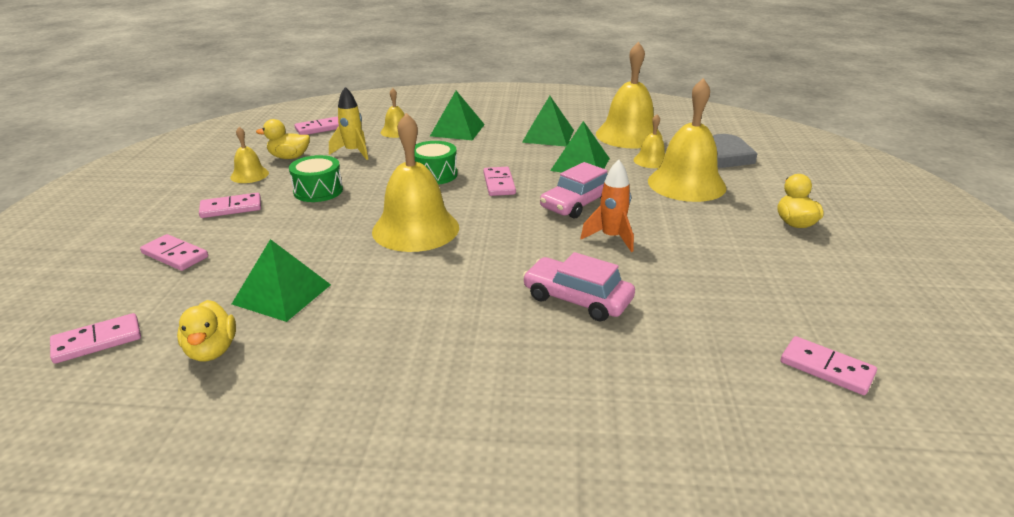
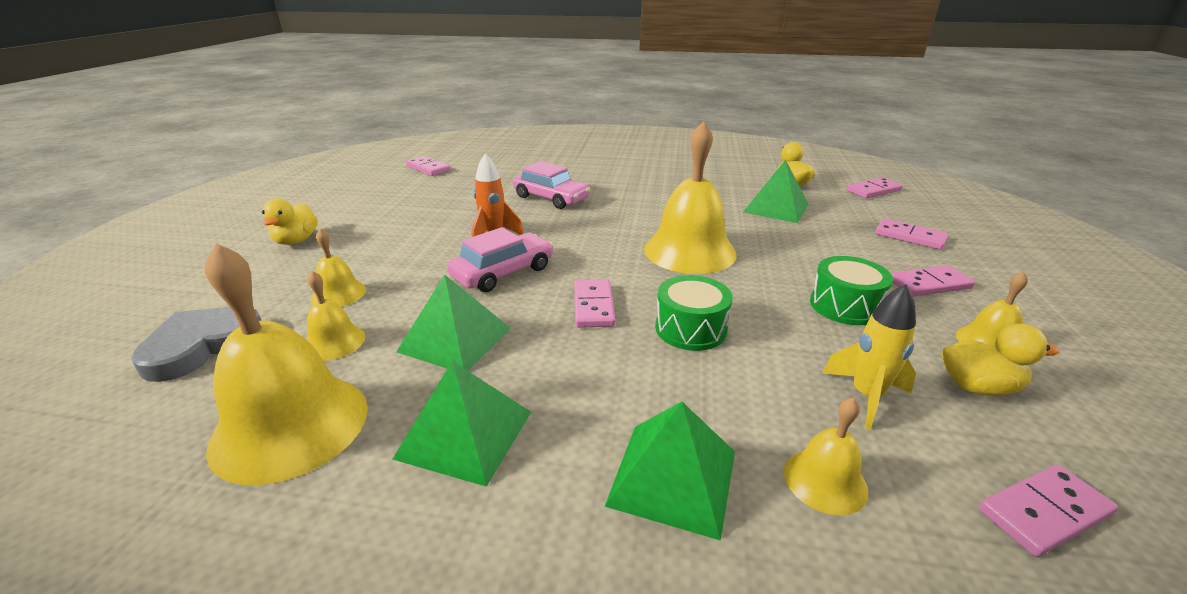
camera: 175 degrees left, 0 degrees up
(686, 184) = (339, 294): yellow bell -> yellow bell, size x0.49

